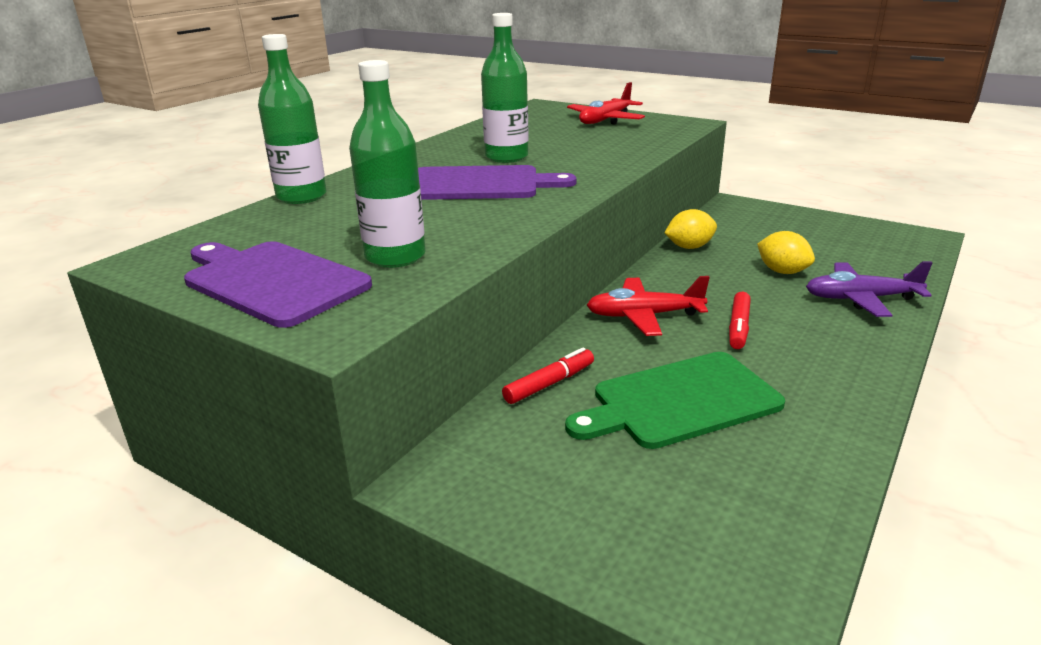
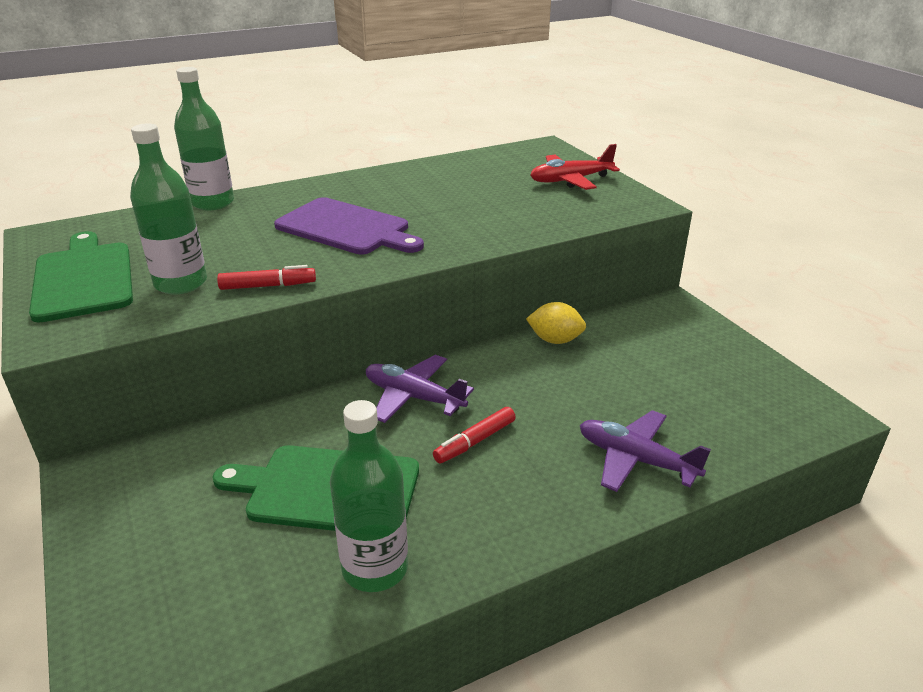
camera: 30 degrees right, 5 degrees up
(272, 281) = (83, 278): purple cutting board -> green cutting board
(506, 157) = (414, 203): green bottle -> green bottle (375, 568)
(549, 384) = (260, 430): red marker -> red marker (268, 286)
(644, 316) = (414, 397): red plane -> purple plane
(782, 271) = (604, 399): yellow lemon -> none

